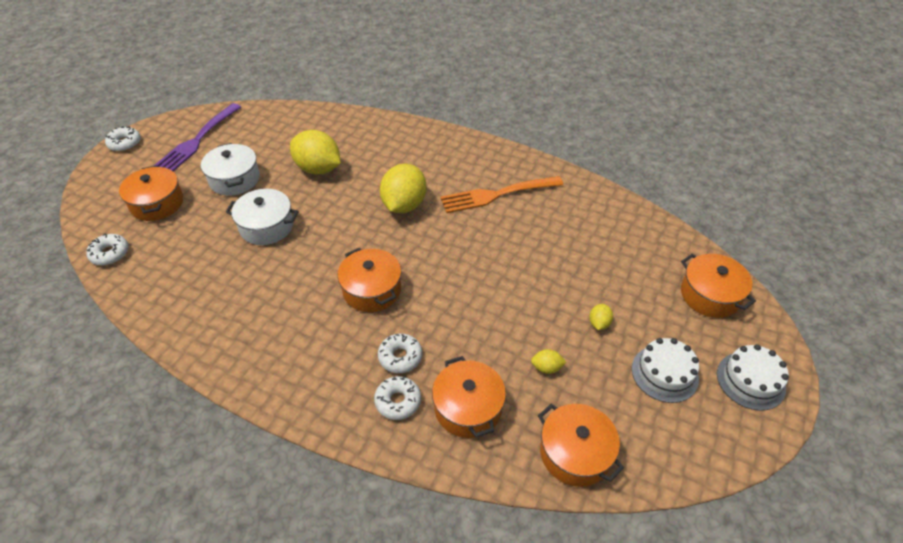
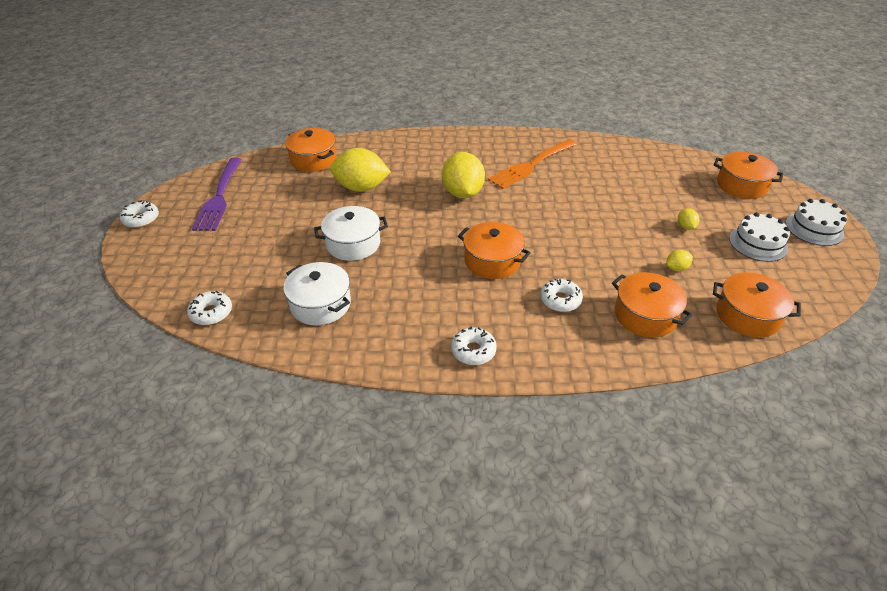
camera: 25 degrees left, 5 degrees down
(157, 203) = (224, 258): orange pot -> orange pot (313, 160)
(234, 179) = (287, 217): white pot -> white pot (320, 304)
(398, 401) = (588, 331): white donut -> white donut (473, 351)

